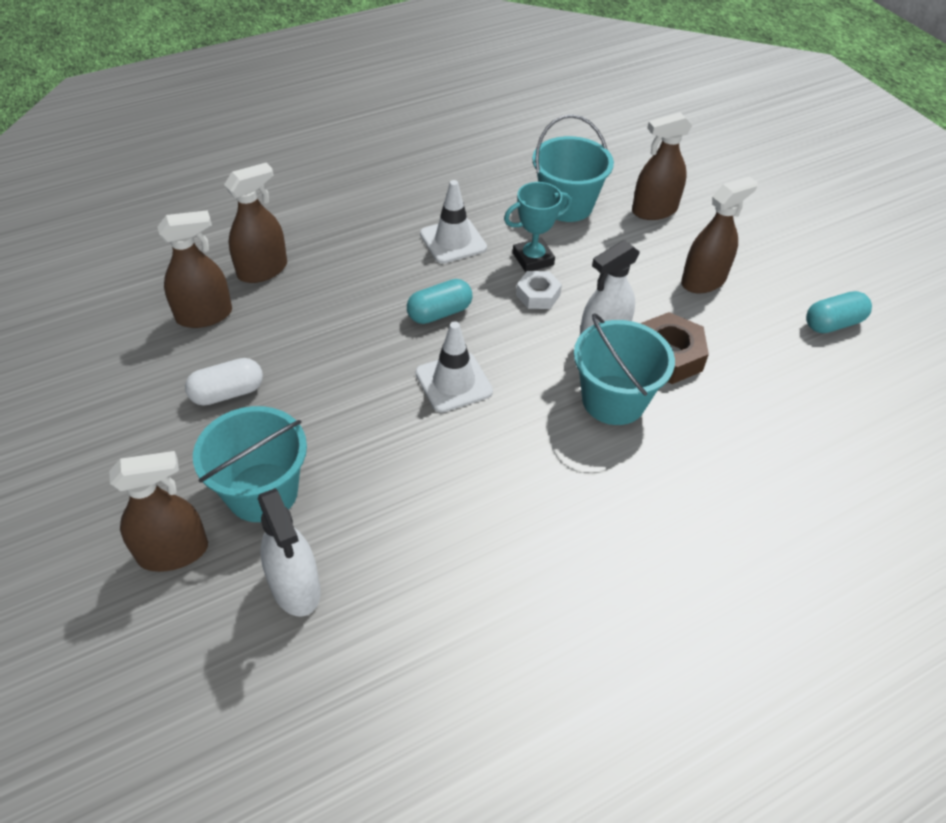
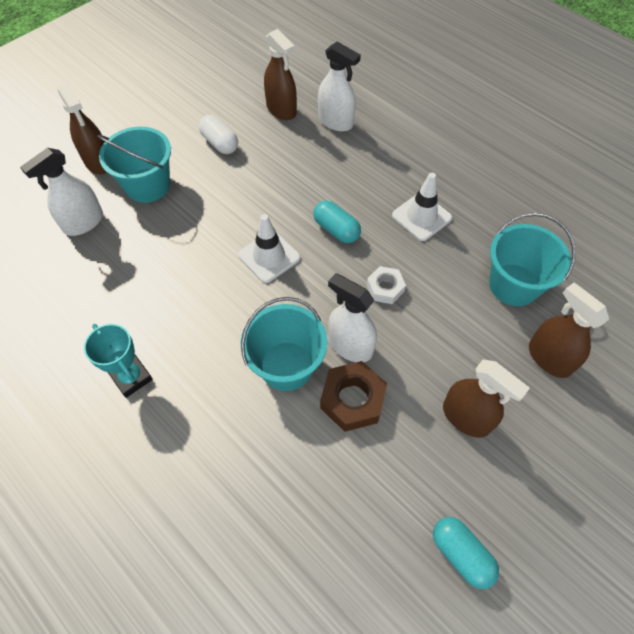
camera: 75 degrees right, 10 degrees up
(262, 270) = (335, 122): brown spray bottle -> white spray bottle
(533, 259) = (427, 275): turquoise trophy -> turquoise trophy (131, 377)

